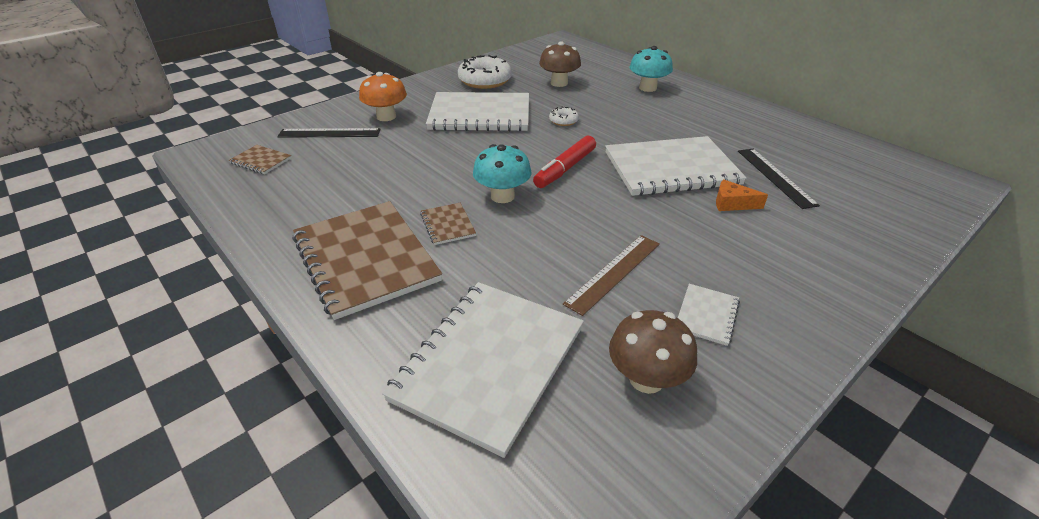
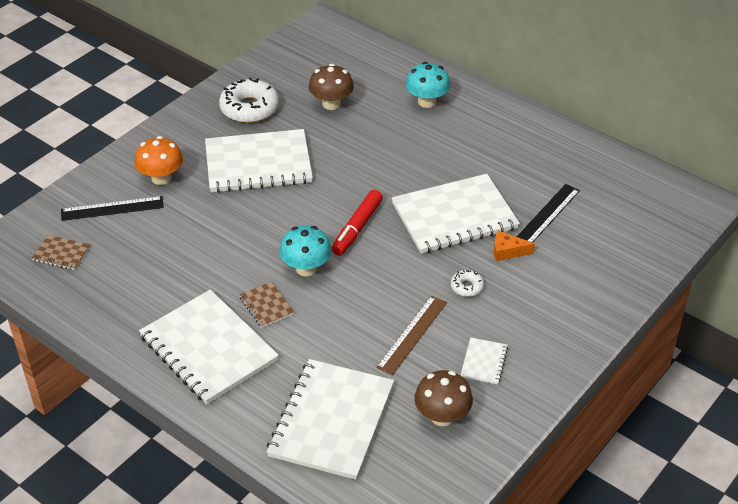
camera: 10 degrees left, 5 degrees up
(365, 259) = (208, 348): brown notebook -> white notebook
(563, 121) = (345, 163): white donut -> white donut (467, 287)
(775, 177) = (547, 215): black ruler -> black ruler turned 60 degrees clockwise

